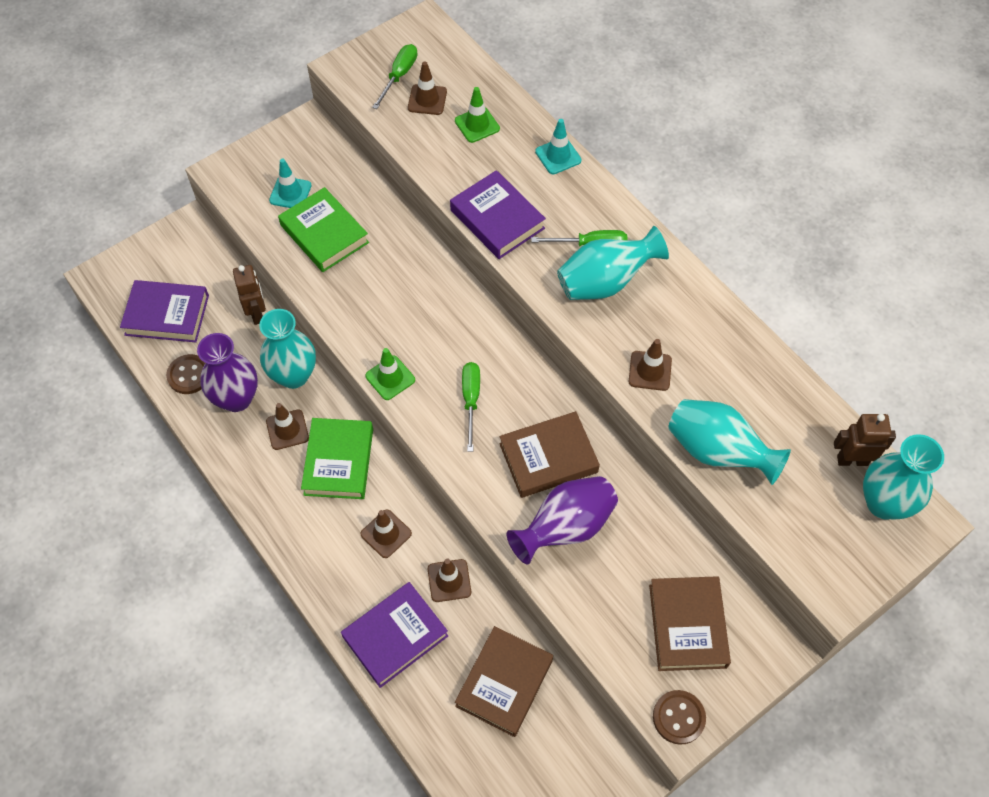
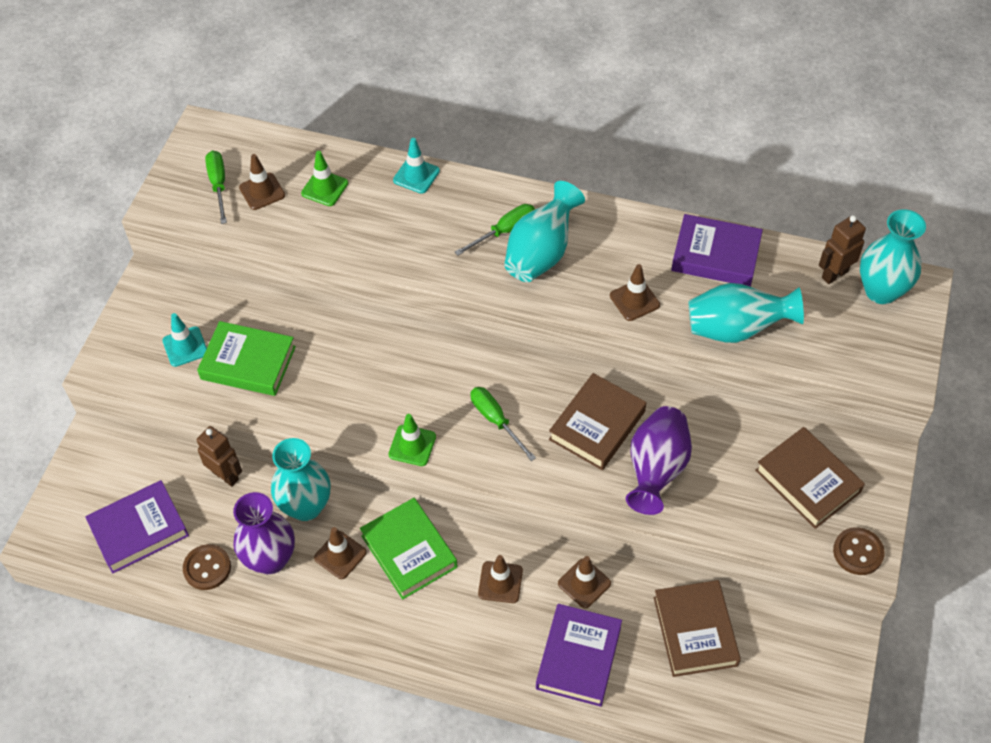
camera: 35 degrees left, 5 degrees down
(497, 219) = (410, 255): purple book -> purple book (715, 255)

